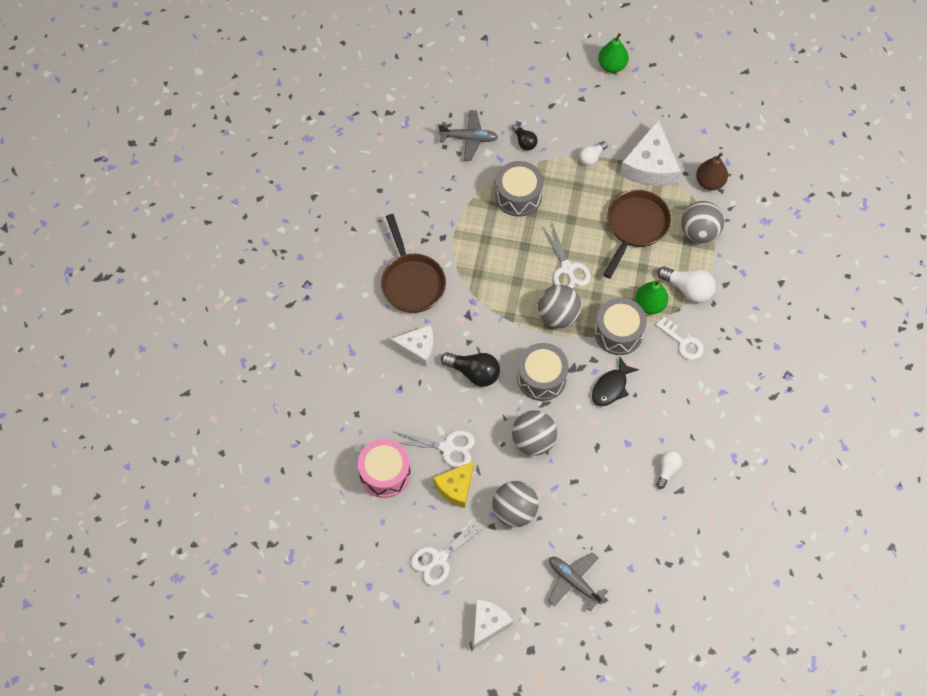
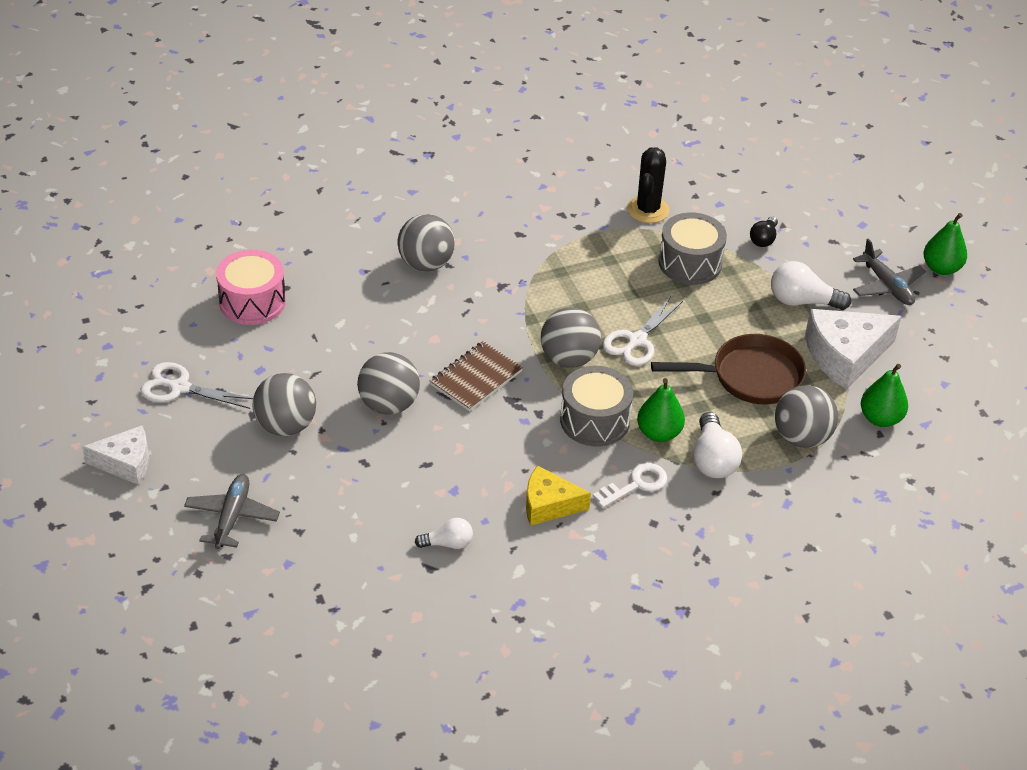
camera: 55 degrees right, 20 degrees down
(412, 282) = (502, 226): brown pan -> none
(418, 348) = (426, 264): white cheese -> grey ball
(447, 447) = (323, 337): white scissors -> none
(453, 188) = (648, 210): none -> black cactus
(456, 487) = (278, 364): yellow cheese -> yellow cheese (548, 505)
(469, 138) = (721, 196): grey plane -> grey plane (887, 286)
(474, 373) = (434, 320): black light bulb -> none
(541, 378) = (476, 378): grey drum -> brown notebook
(591, 157) = (802, 301): white light bulb -> white light bulb, size x1.63
(611, 387) = (516, 444): black fish -> none
(682, 342) = (636, 485): white key -> white key turned 135 degrees counterclockwise
(710, 182) = (880, 418): brown pear -> green pear

